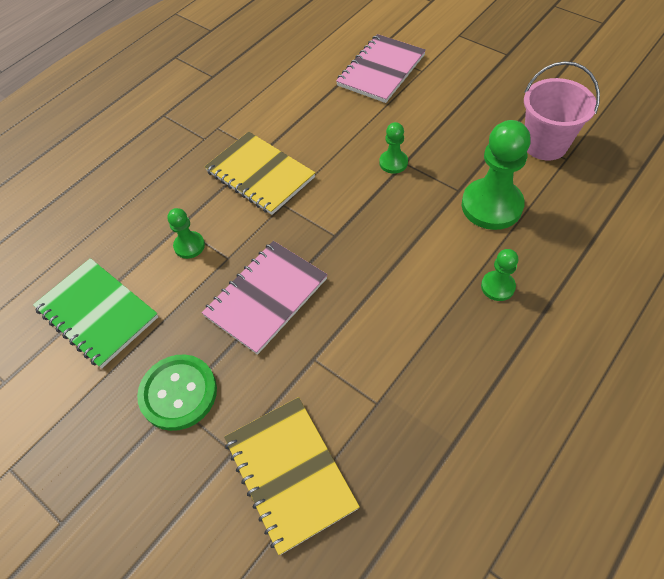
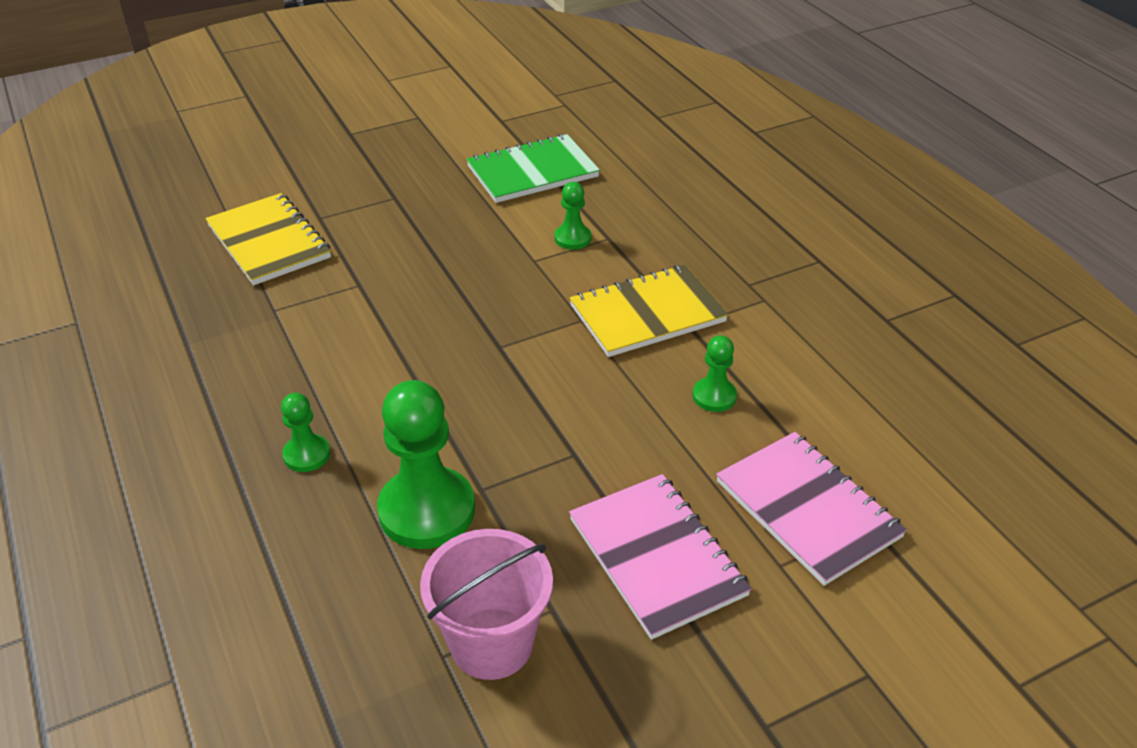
camera: 110 degrees right, 15 degrees down
(178, 393) = (403, 200): green button -> none
(266, 297) = (458, 273): pink notebook -> pink notebook (656, 557)
(290, 473) = (269, 242): yellow notebook -> yellow notebook turned 60 degrees clockwise
(393, 163) = (582, 442): green pawn -> green pawn (714, 396)

